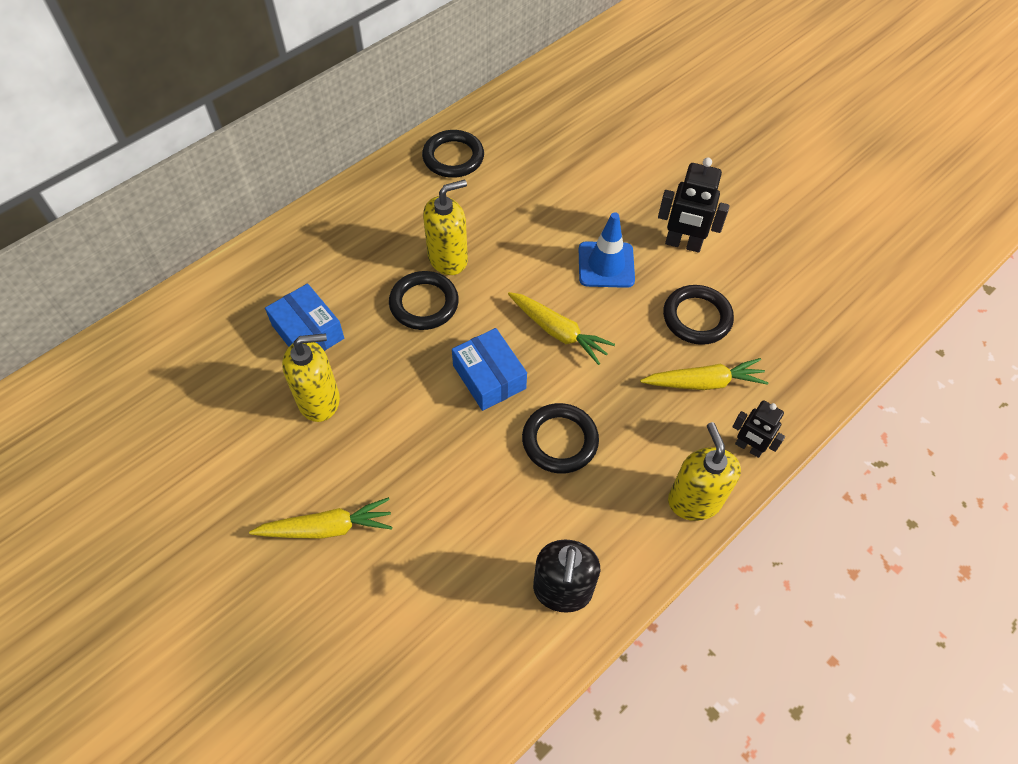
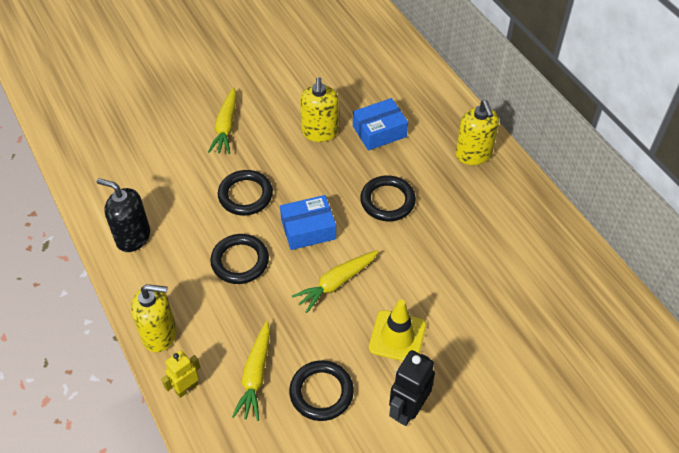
camera: 105 degrees right, 5 degrees down
(448, 258) = (429, 223): yellow soap dispenser -> yellow soap dispenser (473, 154)
(453, 157) = (548, 247): black ring -> black ring (245, 195)
(606, 265) = (397, 336): blue traffic cone -> yellow traffic cone
(748, 447) = (186, 388): black robot -> yellow robot

